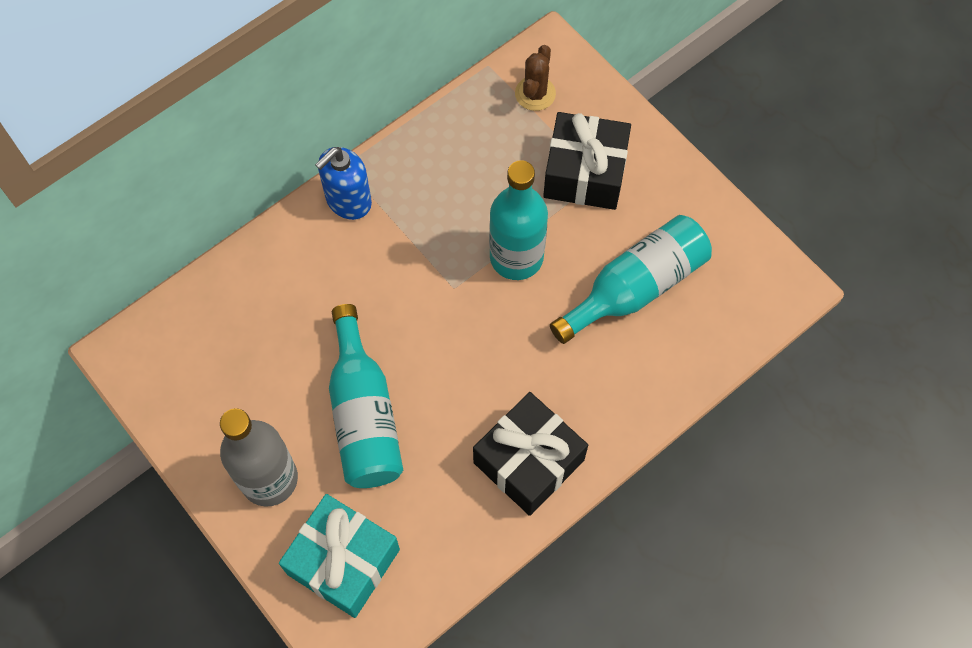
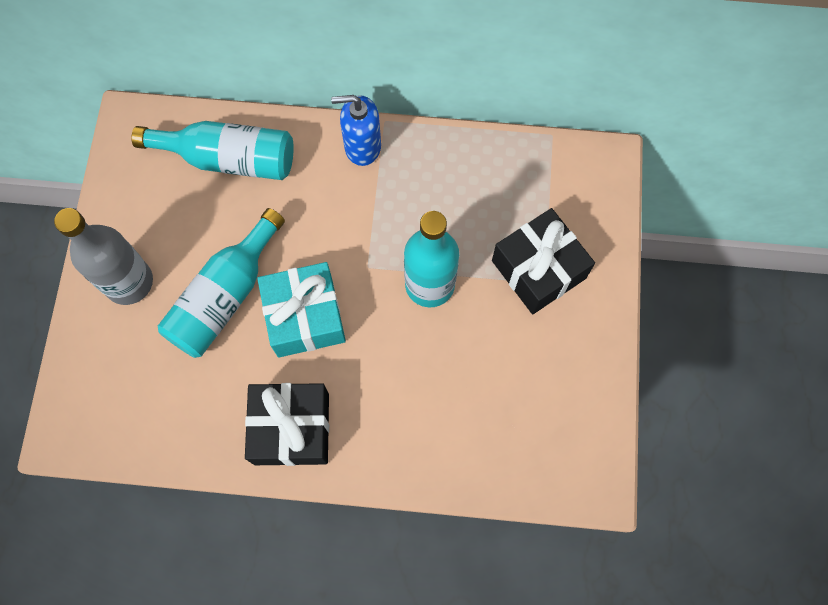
camera: 45 degrees right, 5 degrees up
(343, 561) = (116, 378): turquoise gift -> turquoise gift (305, 317)
(535, 94) = (563, 183): brown cactus -> none
(635, 287) = (487, 381): turquoise bottle -> turquoise bottle (228, 159)

